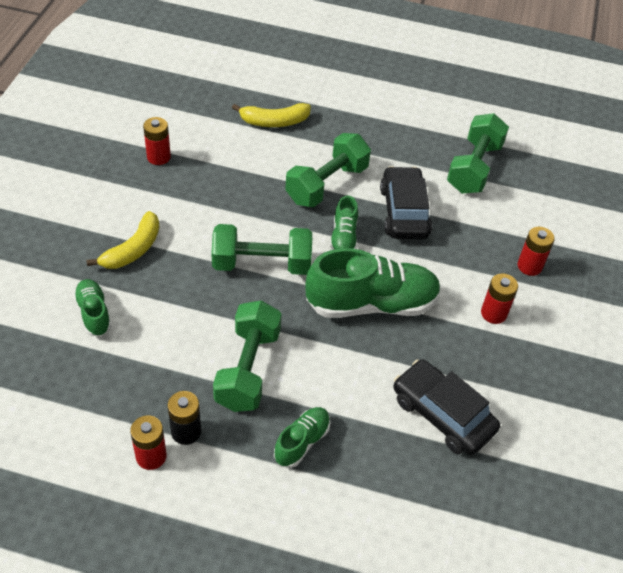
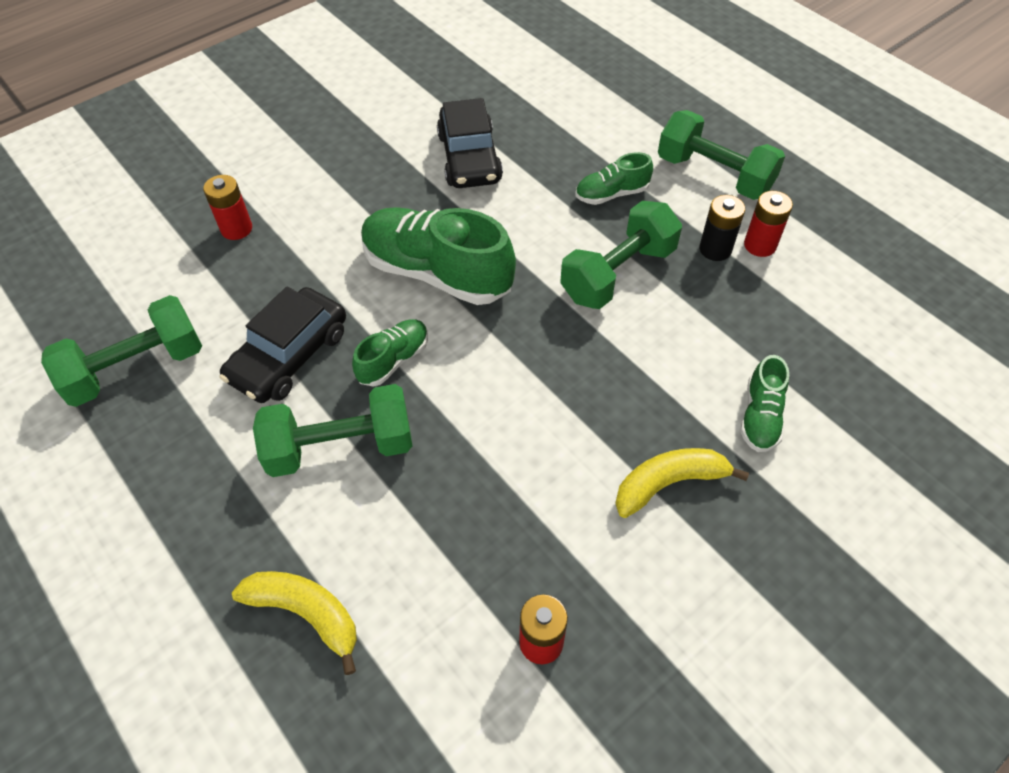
camera: 140 degrees left, 5 degrees up
(262, 264) = (518, 377): green dumbbell -> green dumbbell (714, 175)
(493, 313) = (329, 206): red battery -> none

